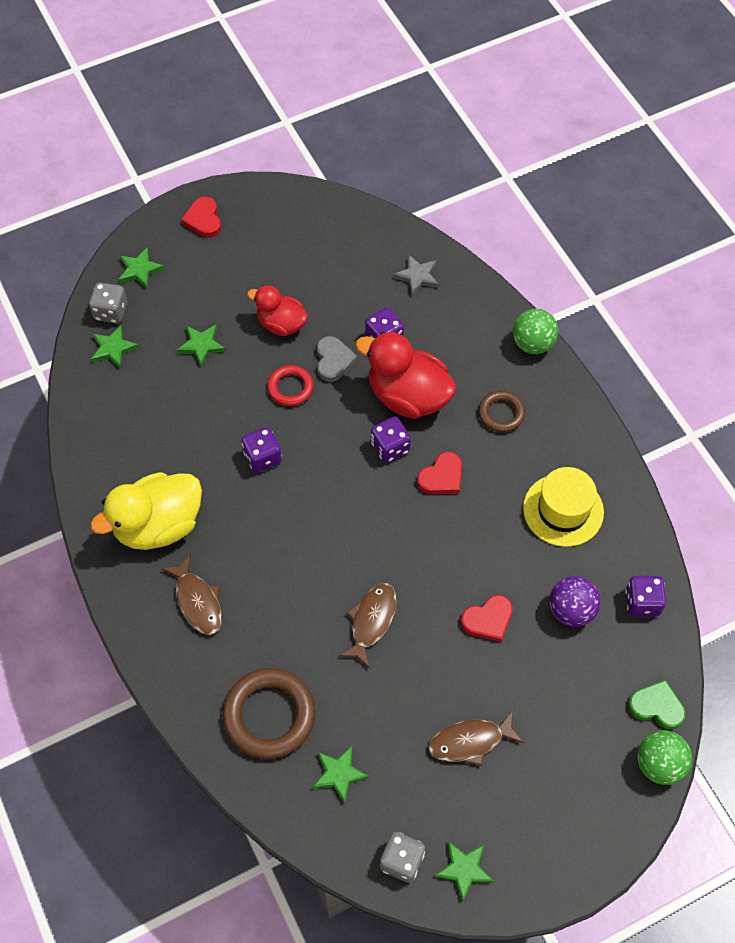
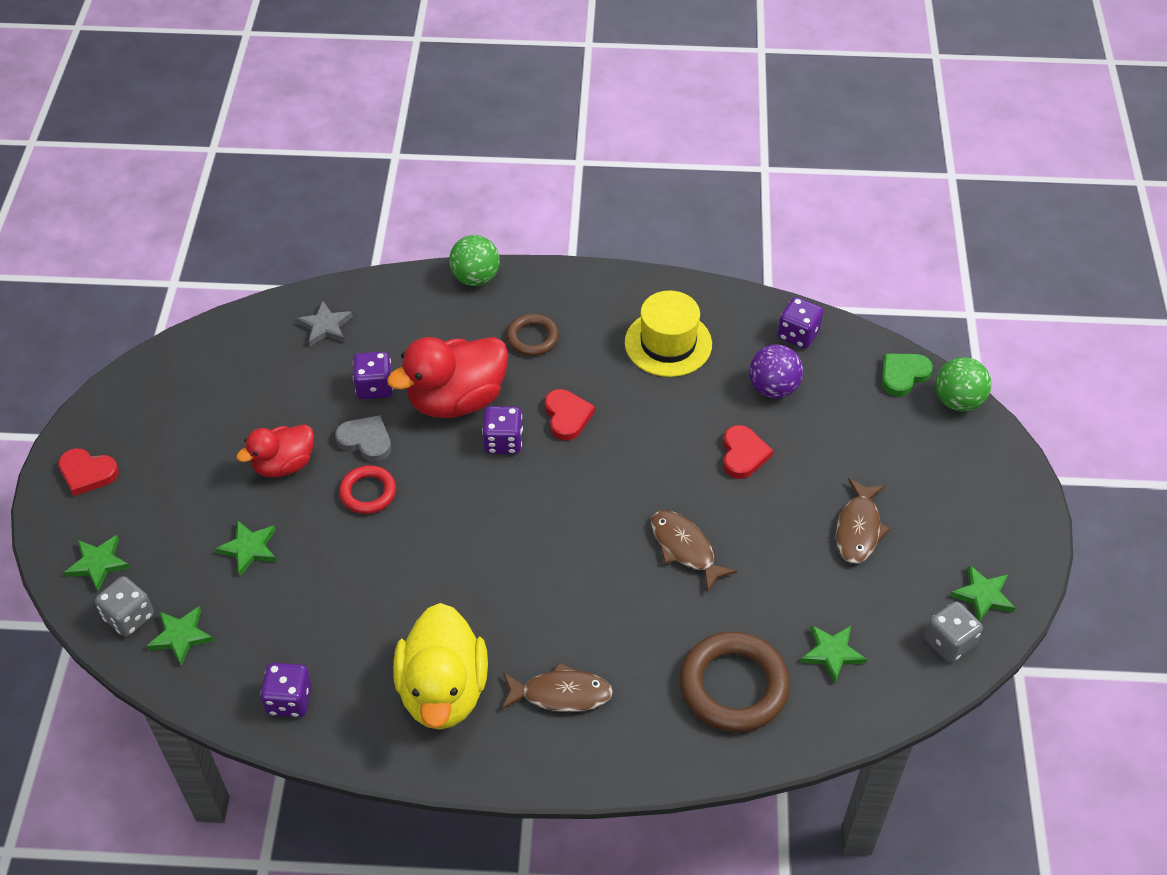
camera: 60 degrees left, 10 degrees down
(262, 457) = (432, 556): purple dice -> purple dice (289, 700)

